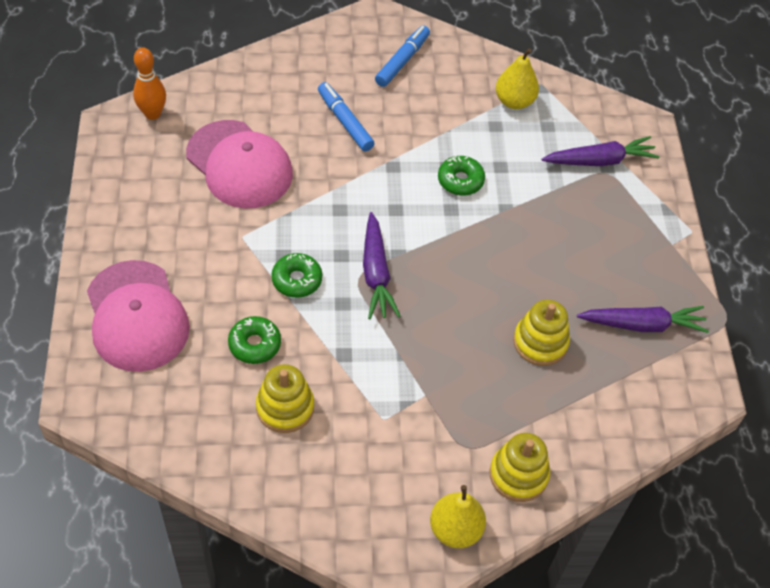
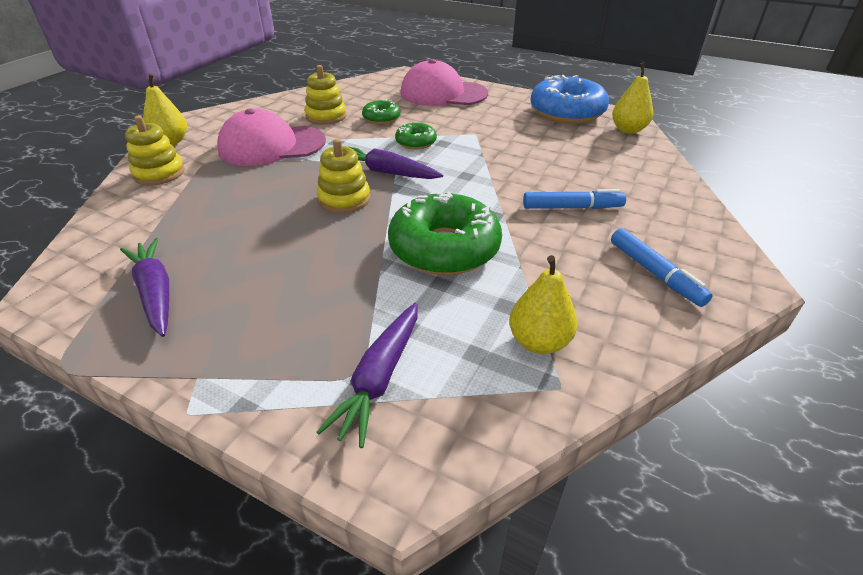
camera: 125 degrees right, 15 degrees down
(131, 174) = (567, 112): none -> blue donut
(152, 114) = (628, 130): orange bowling pin -> yellow pear
(239, 165) = (549, 148): pink cap -> pink cap (271, 146)
(460, 180) = (444, 248): green donut -> green donut, size x2.01
(540, 342) = (229, 223): yellow stacking toy -> yellow stacking toy (344, 199)
(642, 325) = (155, 293): purple carrot -> purple carrot turned 120 degrees clockwise

